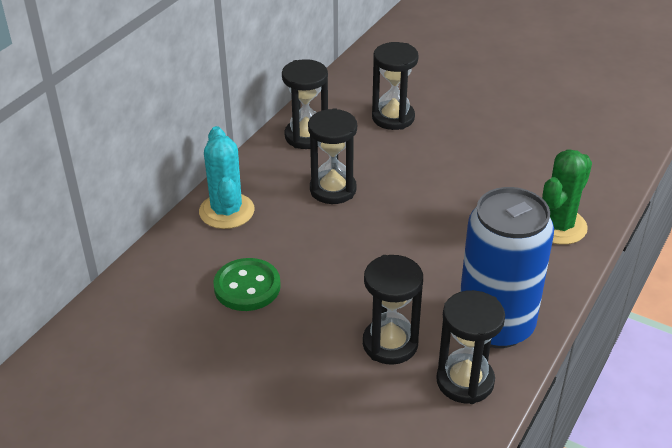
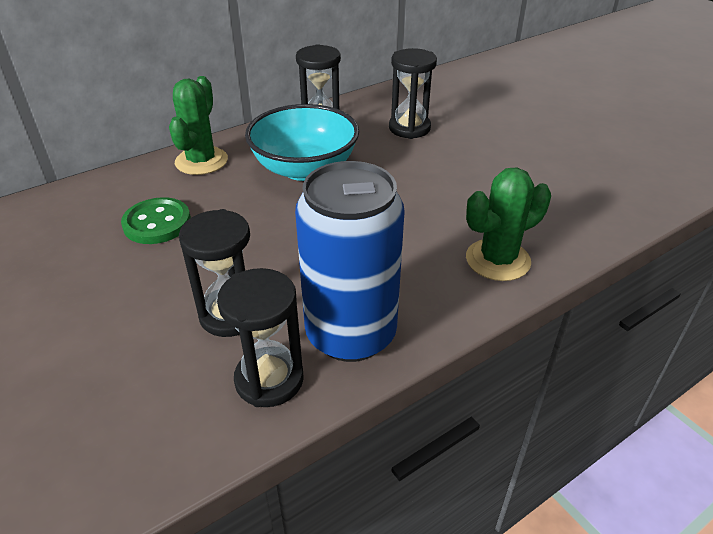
camera: 25 degrees right, 0 degrees up
(226, 211) = (201, 161): turquoise cactus -> green cactus
(333, 189) = (304, 169): black hourglass -> turquoise bowl

